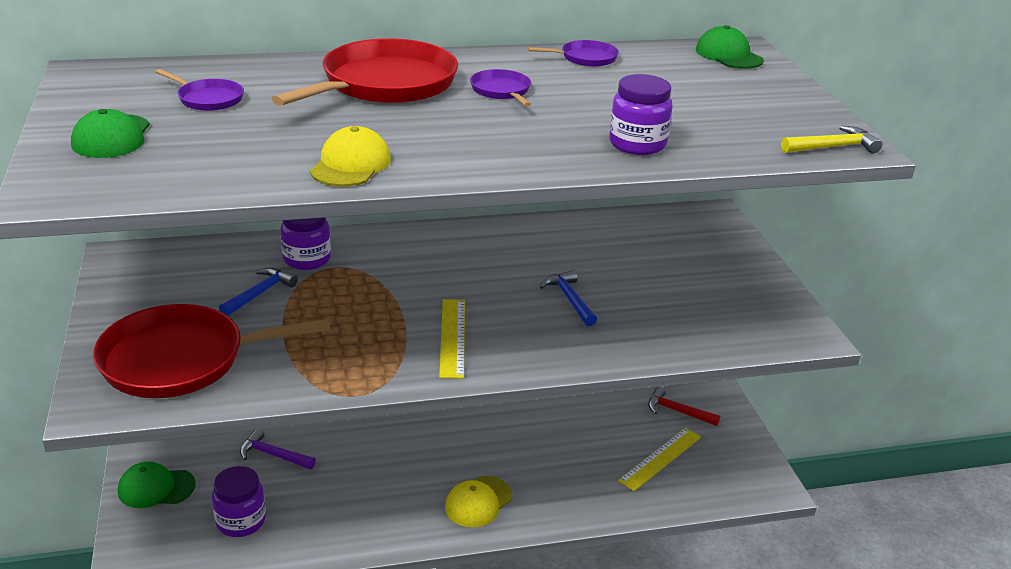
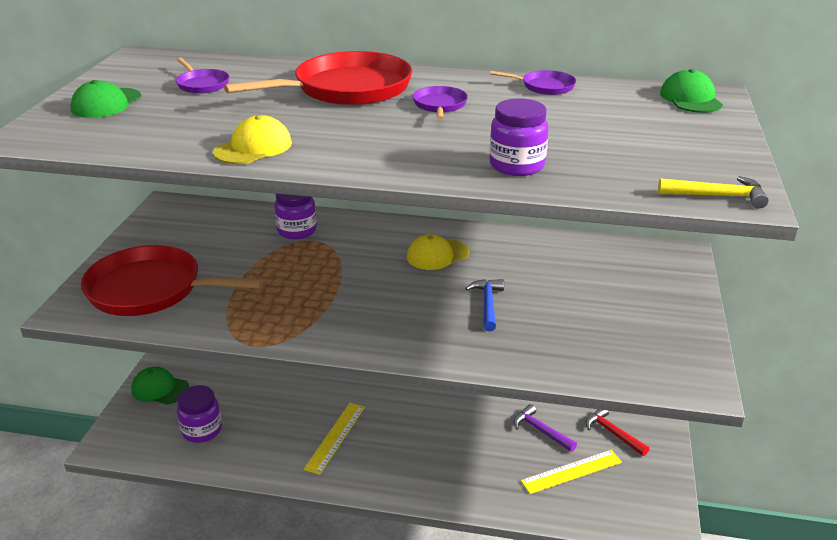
camera: 25 degrees right, 0 degrees up
(260, 293) = (242, 250): blue hammer -> none
(273, 455) = (255, 385): purple hammer -> purple hammer (541, 431)
(452, 337) = (364, 316): yellow ruler -> yellow ruler (335, 437)
(478, 502) = (389, 466): yellow cap -> yellow cap (437, 255)

